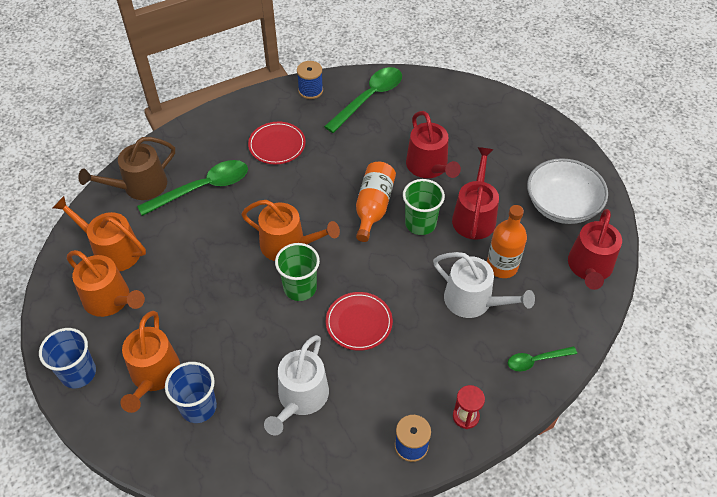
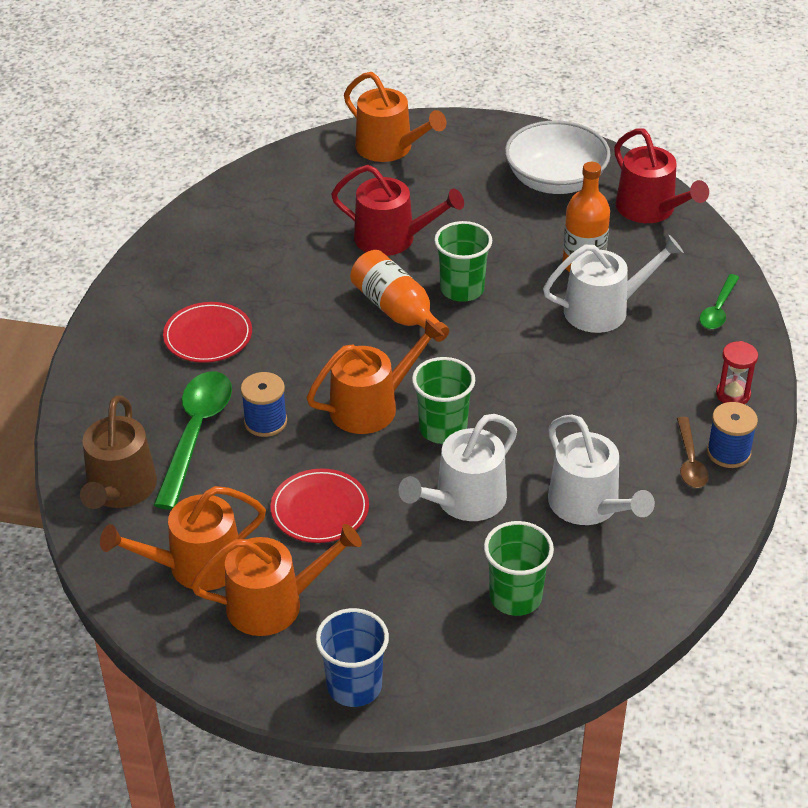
camera: 50 degrees left, 10 degrees down
(153, 375) = (430, 616): orange watering can -> orange watering can (389, 148)
(198, 407) = (515, 597): blue cup -> green cup
(253, 334) = (464, 500): none -> white watering can
(310, 90) = (157, 263): blue spool -> blue spool (265, 422)
(359, 323) = (540, 408): red plate -> red plate (320, 509)
(369, 98) = (233, 225): green spoon -> none
(384, 428) = (690, 461): none -> brown spoon
(474, 216) = (498, 246): red watering can -> none

